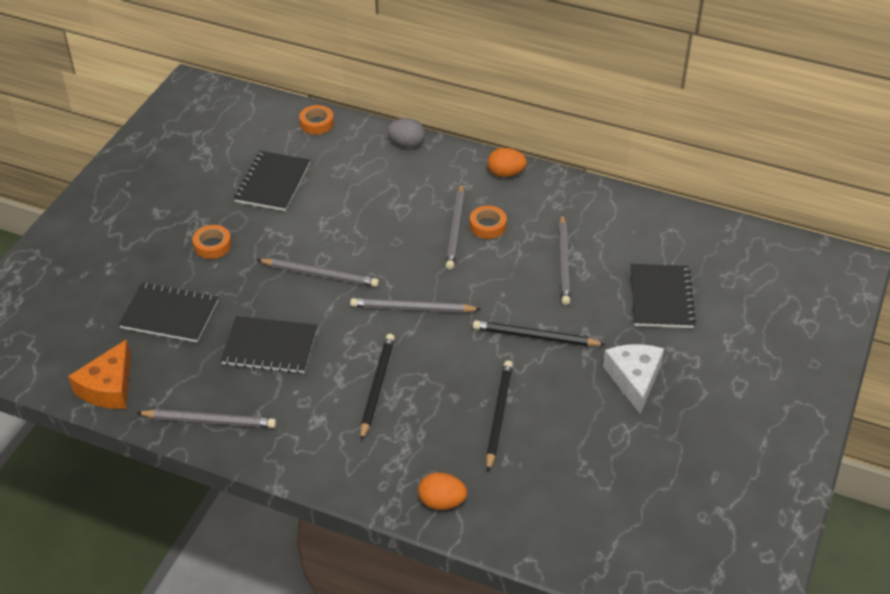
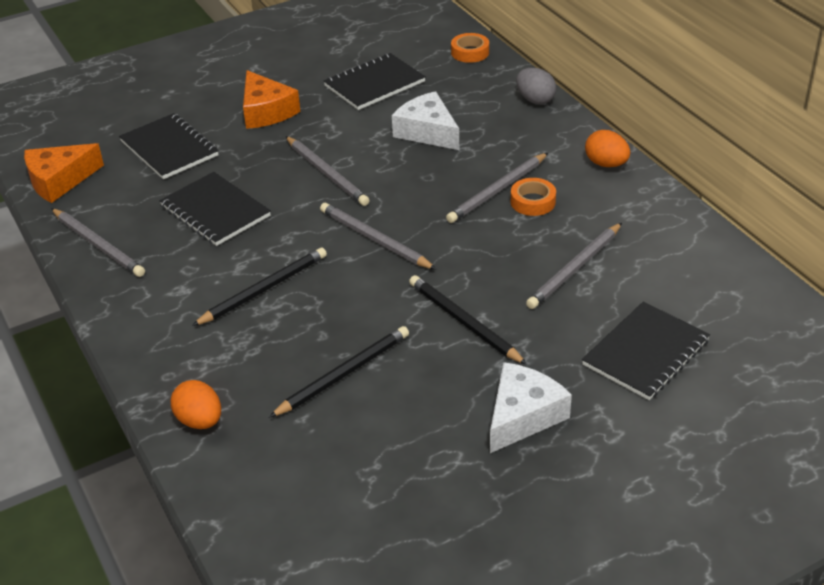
camera: 40 degrees right, 5 degrees down
(212, 245) = (266, 111): orange tape -> orange cheese
(357, 205) = (427, 132): none -> white cheese

